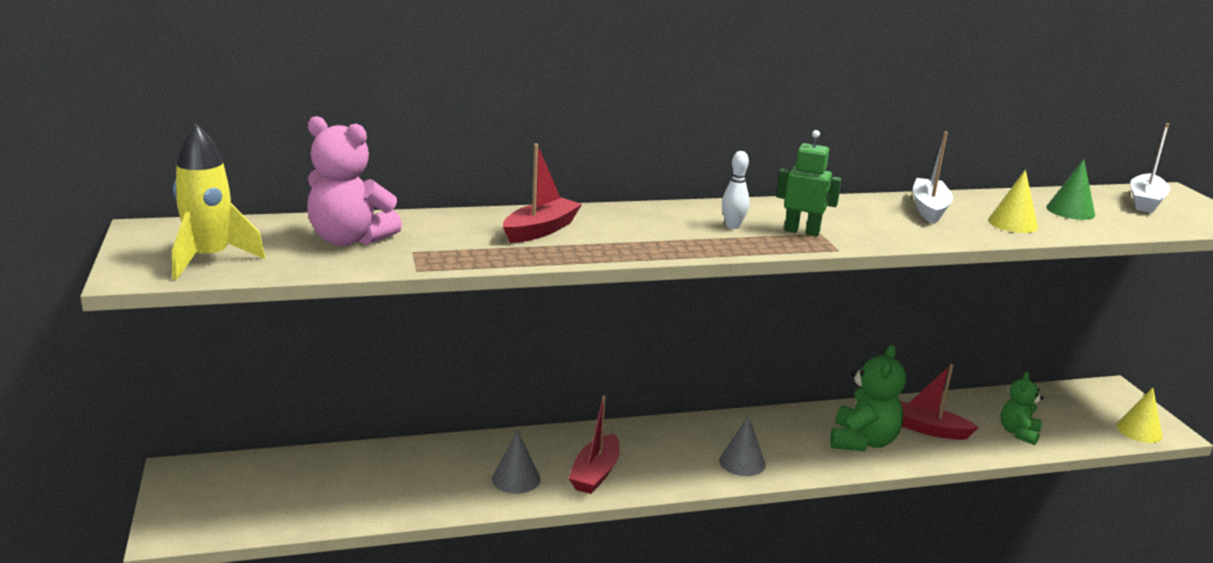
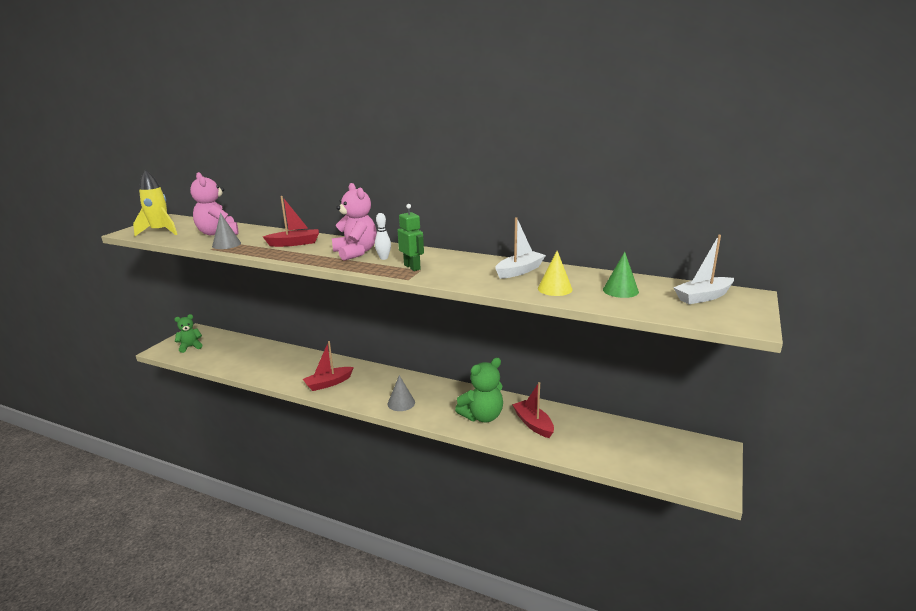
camera: 40 degrees right, 0 degrees up
(516, 479) = (295, 374): grey cone -> grey cone (226, 244)
(673, 226) = (356, 252): none -> pink teddy bear
(1018, 433) = (591, 447): green teddy bear -> green teddy bear (190, 347)
(1139, 431) = (690, 480): yellow cone -> none

